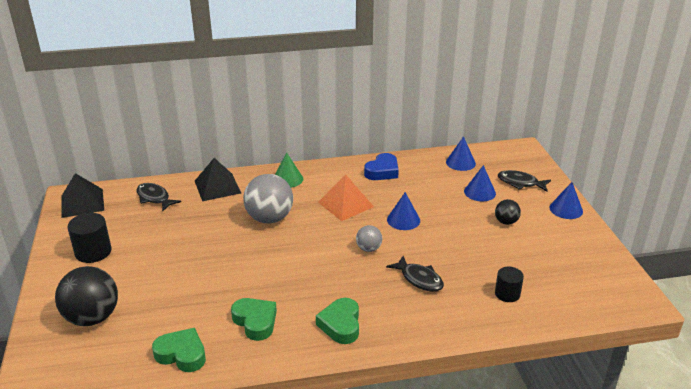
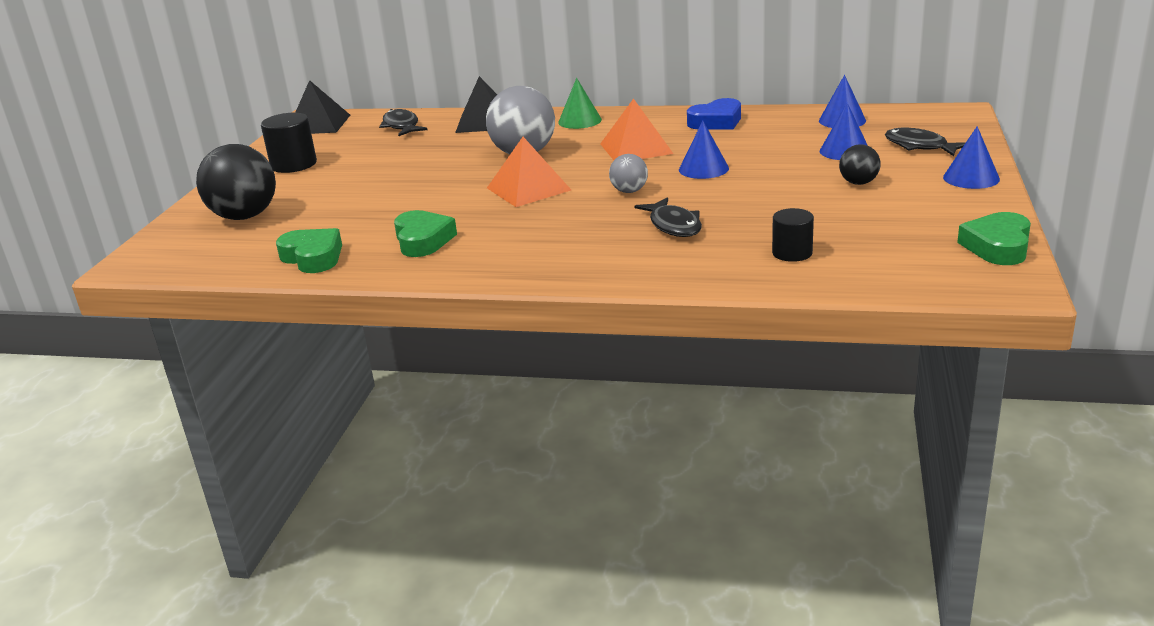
camera: 25 degrees right, 5 degrees down
(297, 255) = (528, 189): none -> orange pyramid
(341, 325) = (527, 255): green heart -> green heart (997, 246)

